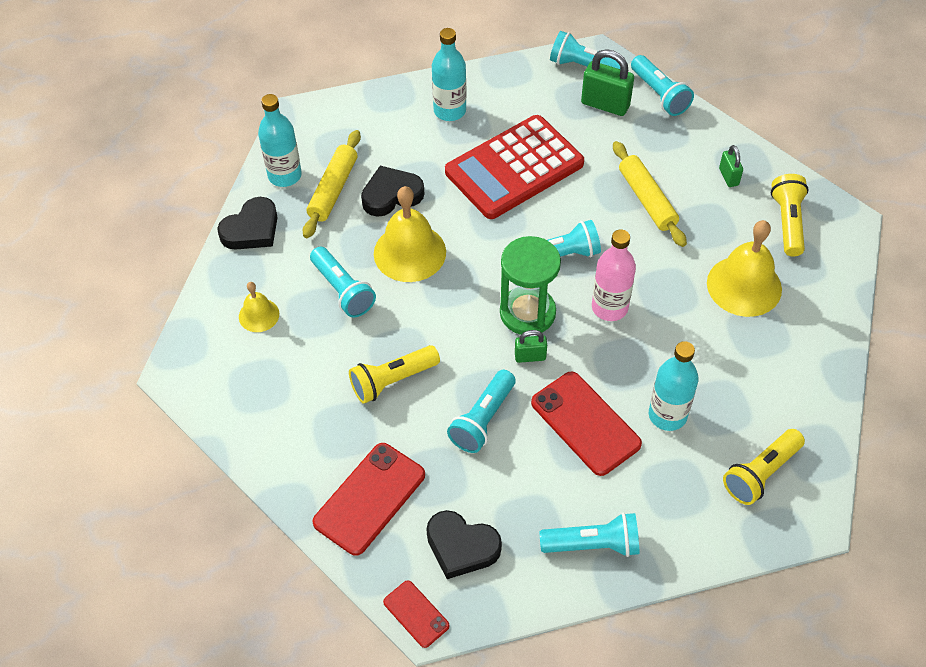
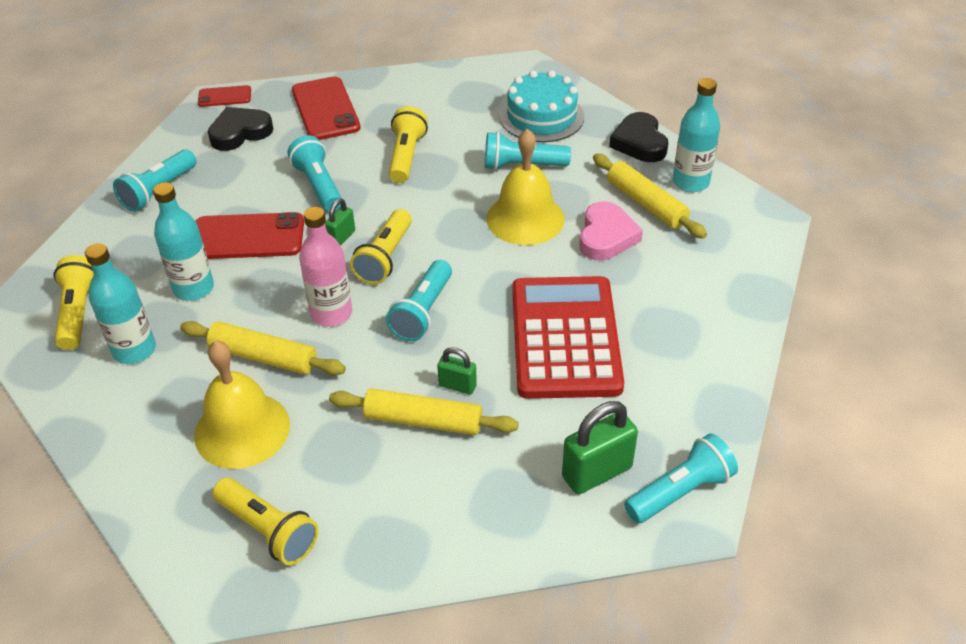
camera: 125 degrees right, 10 degrees down
(259, 315) = (541, 116): yellow bell -> turquoise cake
(391, 195) = (606, 236): black heart -> pink heart
(450, 111) = (693, 329): turquoise bottle -> turquoise bottle (134, 350)
(527, 313) = (385, 258): green hourglass -> yellow flashlight
(659, 94) = (570, 541): turquoise flashlight -> none
(682, 318) = (264, 357): none -> yellow rolling pin
(728, 177) = (382, 520): green padlock -> green padlock (457, 385)

